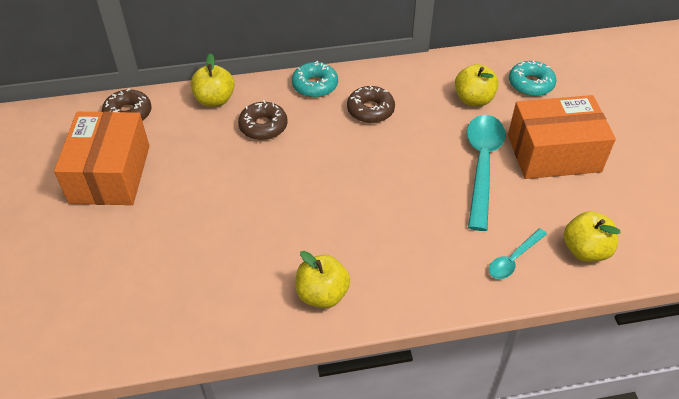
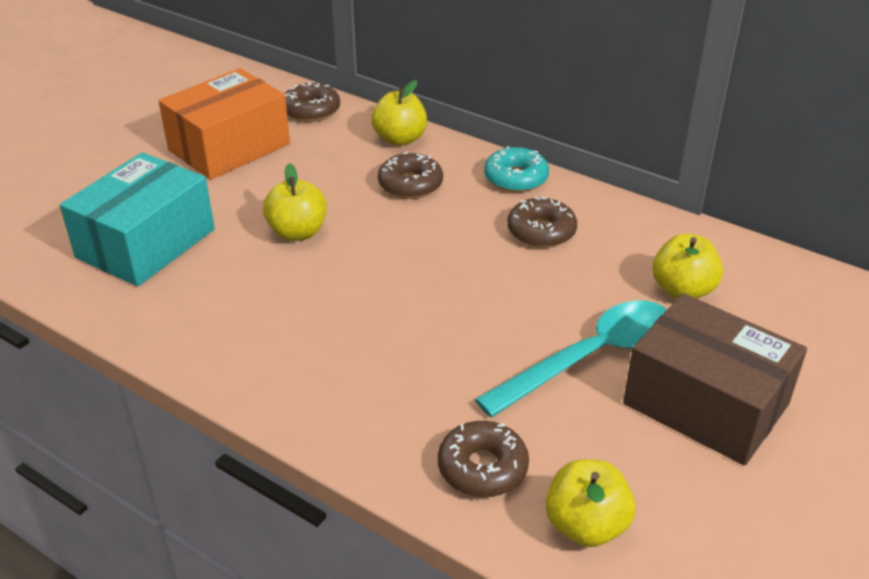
camera: 45 degrees right, 10 degrees down
(156, 276) = (146, 243): none -> turquoise box
(322, 294) = (247, 353): yellow apple -> yellow apple (297, 232)
(513, 259) = (482, 468): turquoise spoon -> brown donut
(530, 84) = (789, 318): turquoise donut -> none
(553, 153) = (705, 404): orange box -> brown box

